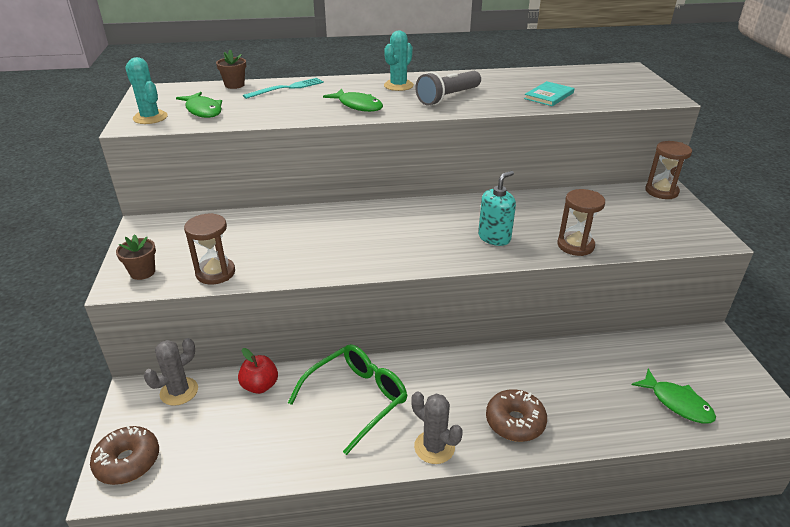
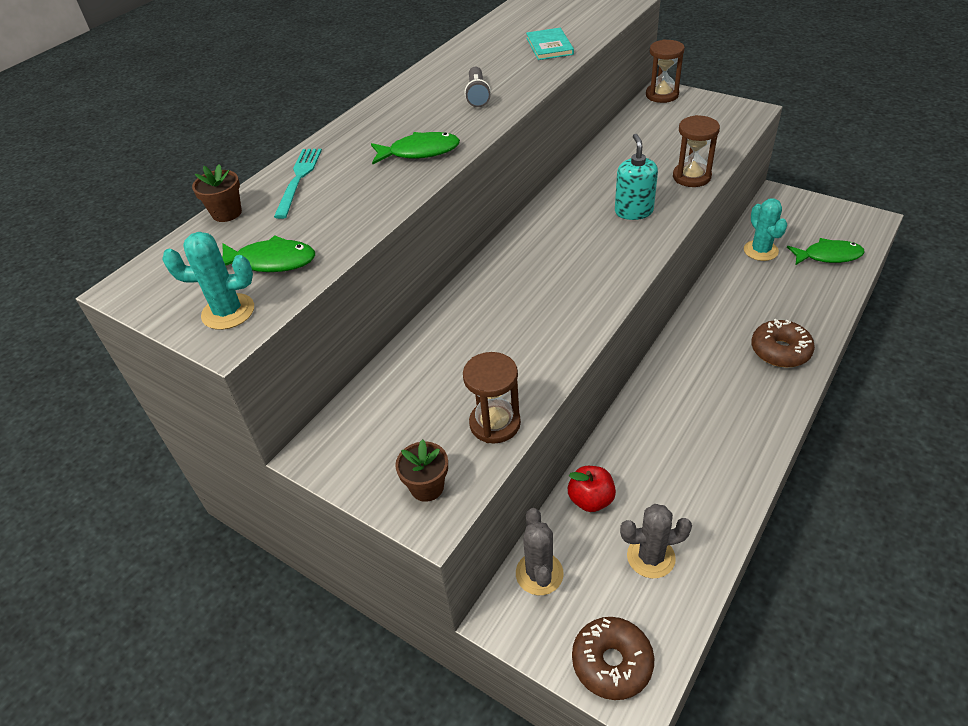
camera: 45 degrees left, 10 degrees up
(356, 399) = (671, 435): green glasses -> none
(398, 85) = (405, 109): turquoise cactus -> turquoise cactus (760, 250)
(434, 447) = (771, 414): grey cactus -> grey cactus (651, 557)
(448, 97) = (477, 95): grey flashlight -> grey flashlight, size x0.66

